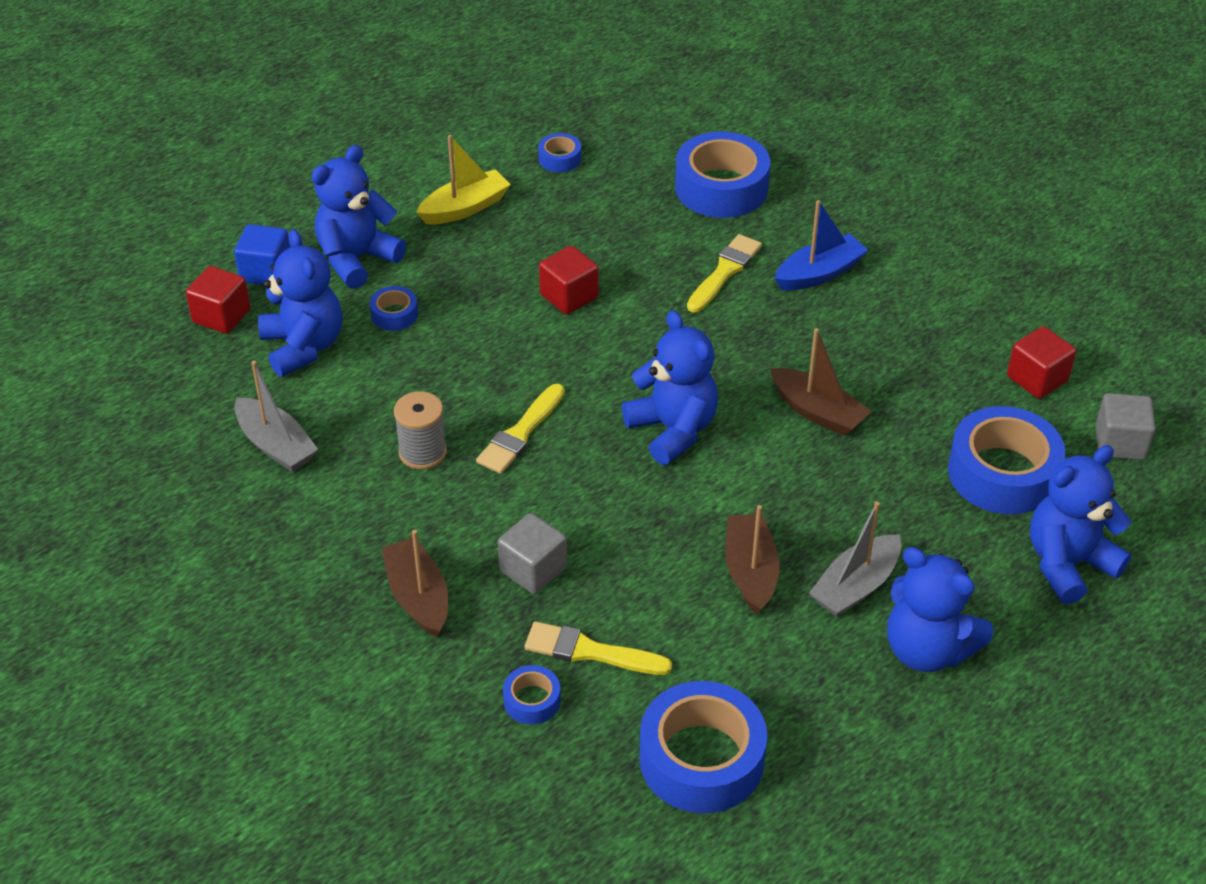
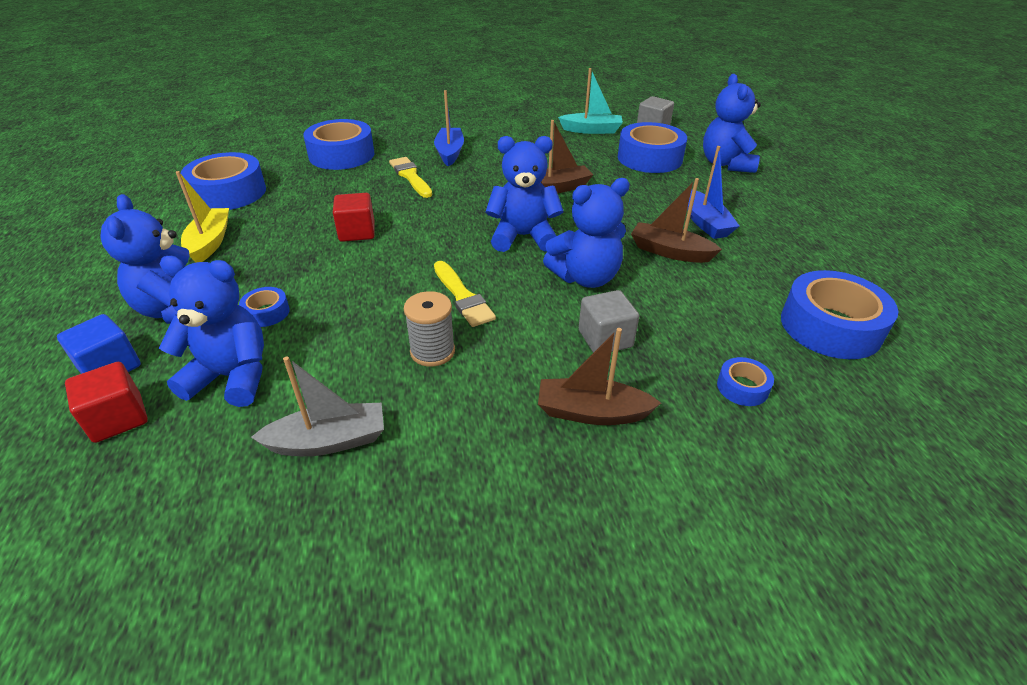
camera: 60 degrees left, 5 degrees down
(560, 158) = (228, 193): blue tape -> blue tape, size x2.14
(590, 651) = (705, 340): yellow brush -> none
(855, 586) = (705, 223): grey boat -> blue boat
(927, 649) = (767, 218): blue teddy bear -> blue teddy bear (585, 277)
(1037, 379) = (591, 130): red cube -> turquoise boat

